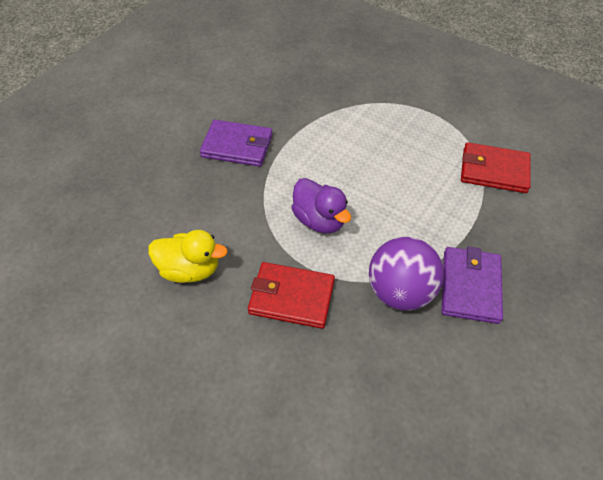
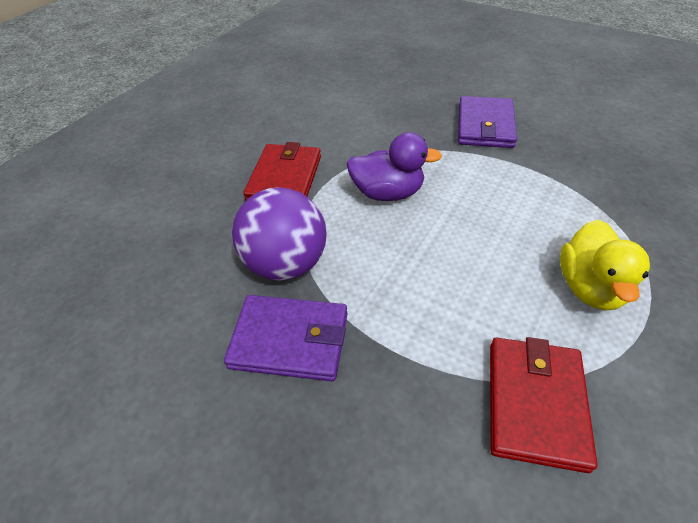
camera: 90 degrees right, 5 degrees down
(190, 269) = (318, 116): yellow duck -> yellow duck (589, 287)
(319, 220) = (387, 193): purple duck -> purple duck turned 135 degrees counterclockwise

